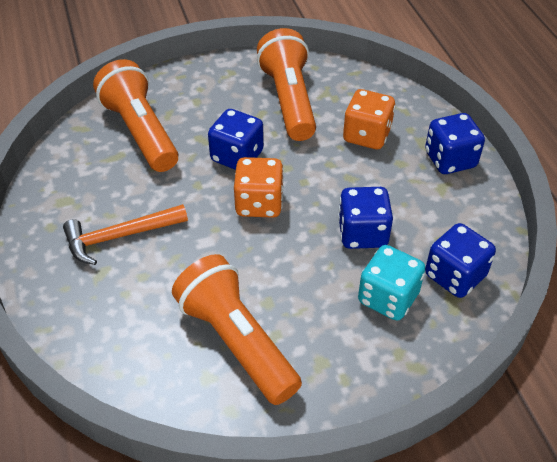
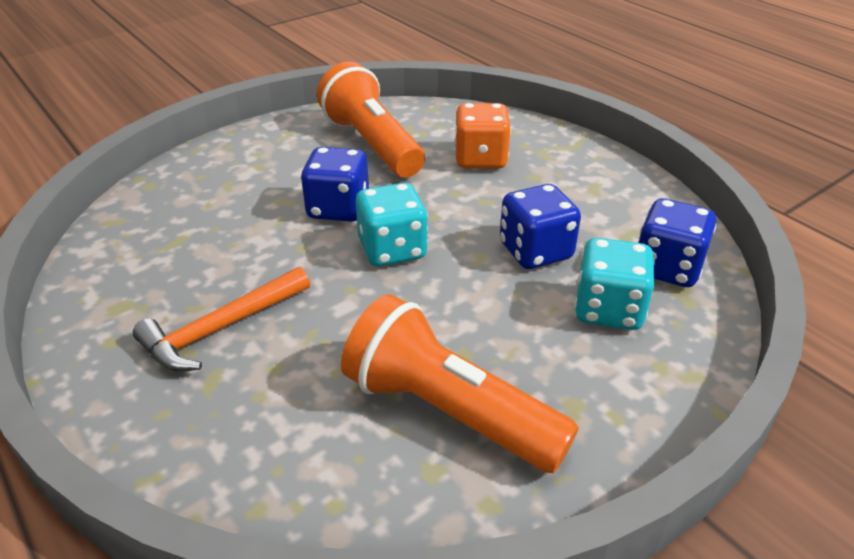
camera: 20 degrees left, 10 degrees down
(140, 132) = (199, 209): orange flashlight -> none
(259, 203) = (392, 249): orange dice -> turquoise dice
(450, 160) = (585, 162): blue dice -> none

